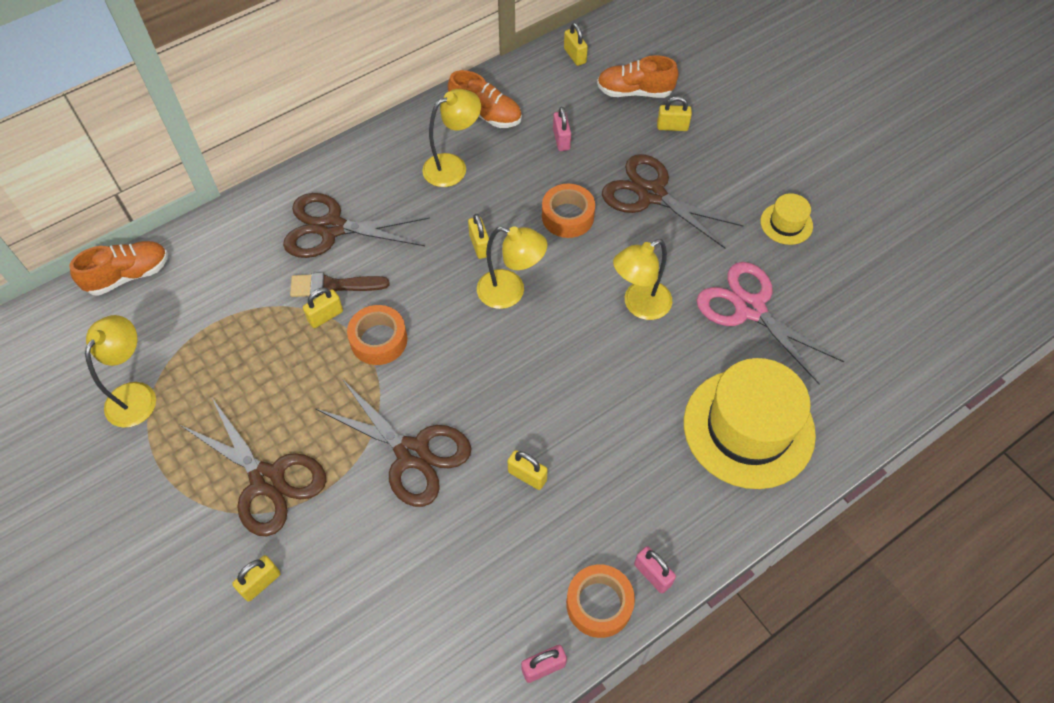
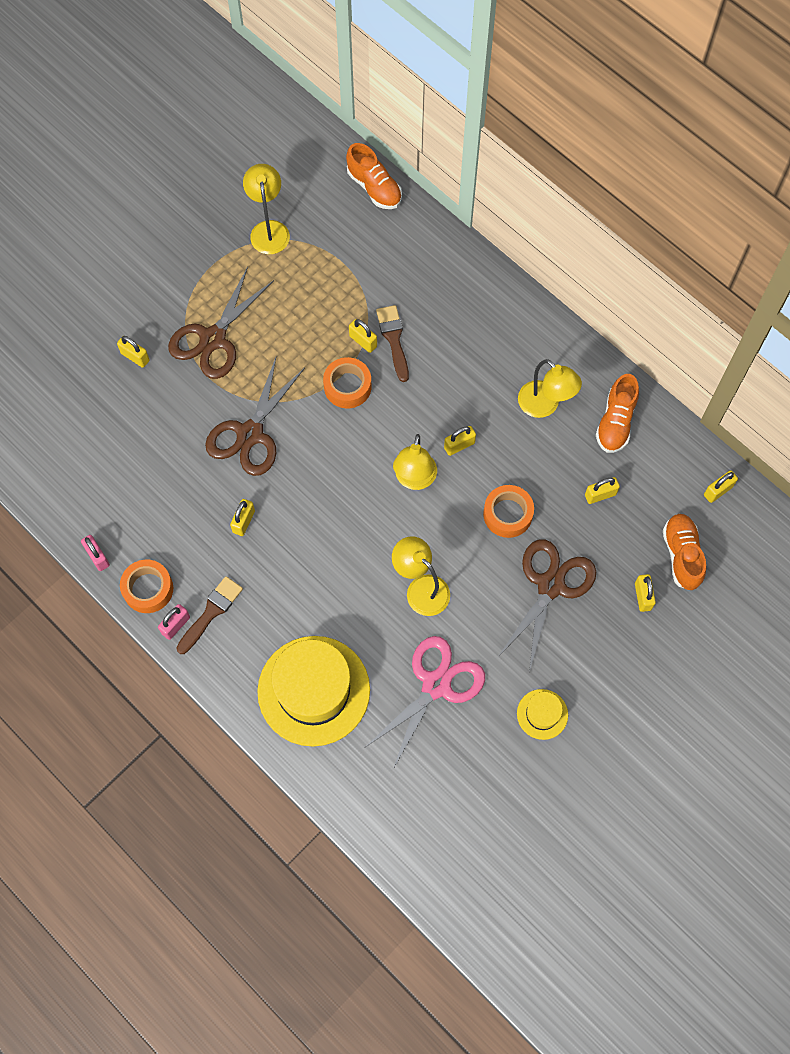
camera: 80 degrees right, 10 degrees up
(136, 394) = (269, 229): yellow lamp -> yellow lamp turned 105 degrees counterclockwise
(331, 228) = (453, 323): brown scissors -> none
(561, 140) = (600, 495): pink padlock -> yellow padlock
(640, 529) = (211, 612): none -> brown brush

